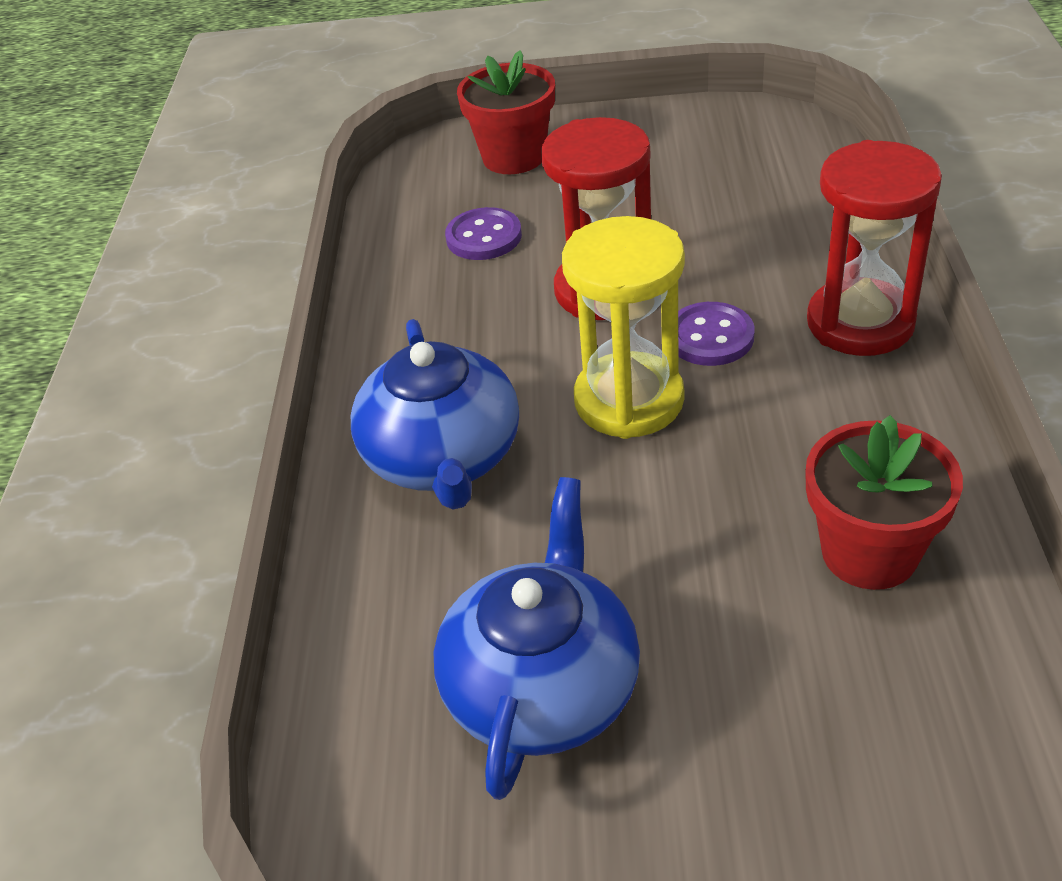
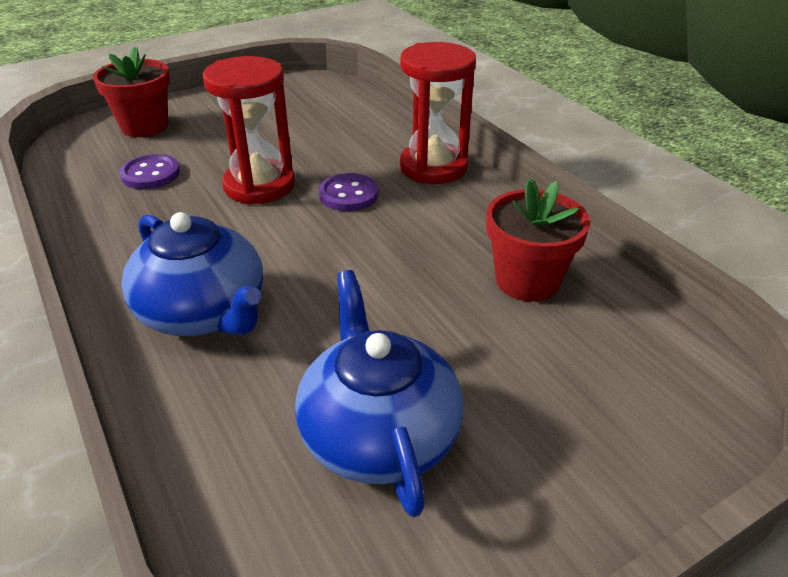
camera: 35 degrees left, 5 degrees down
(629, 400) = (319, 241): yellow hourglass -> none

